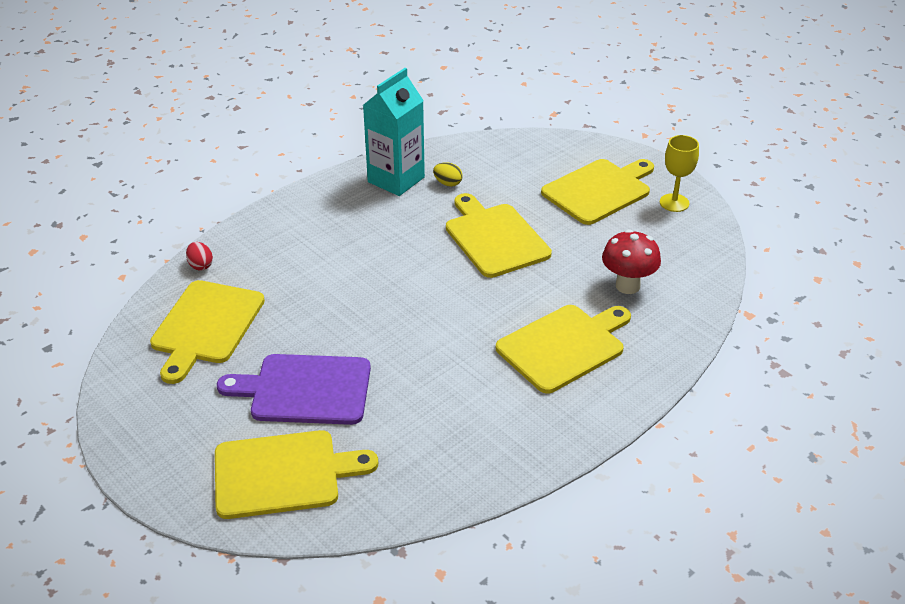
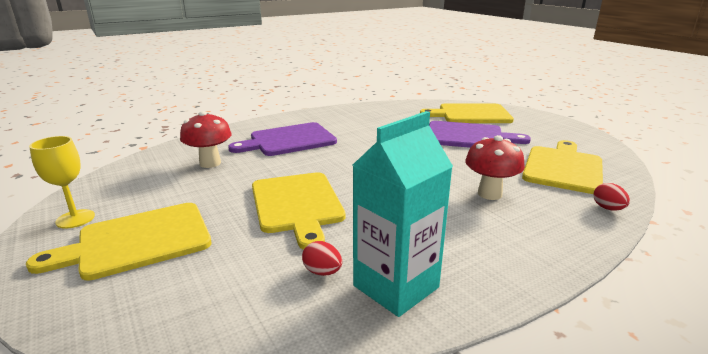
camera: 170 degrees left, 15 degrees down
(308, 272) = (489, 194): none -> red mushroom
(448, 183) = (322, 272): yellow egg -> red egg
(564, 346) = (289, 140): yellow cutting board -> purple cutting board

